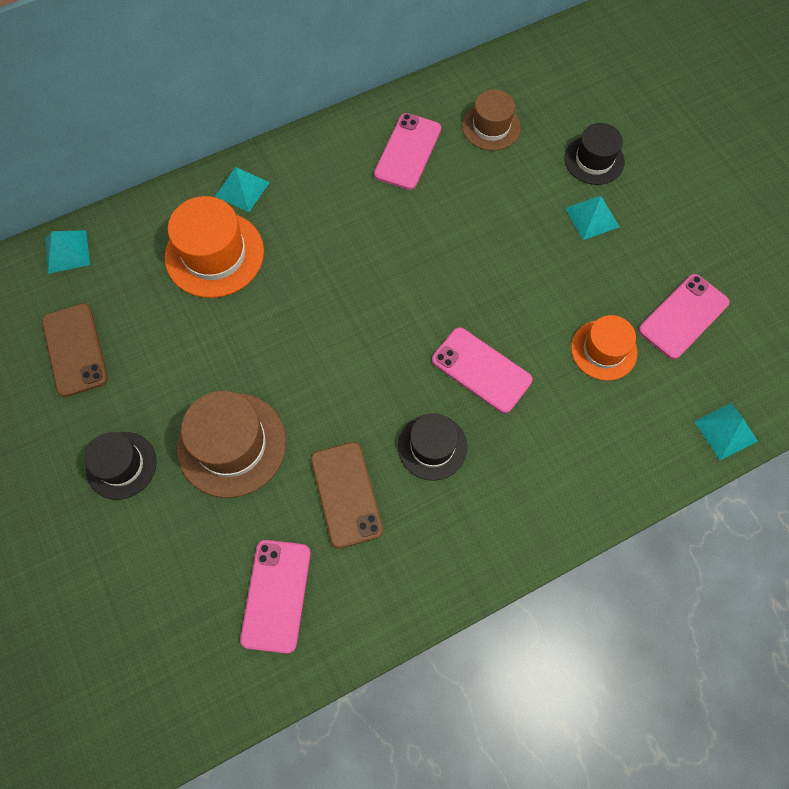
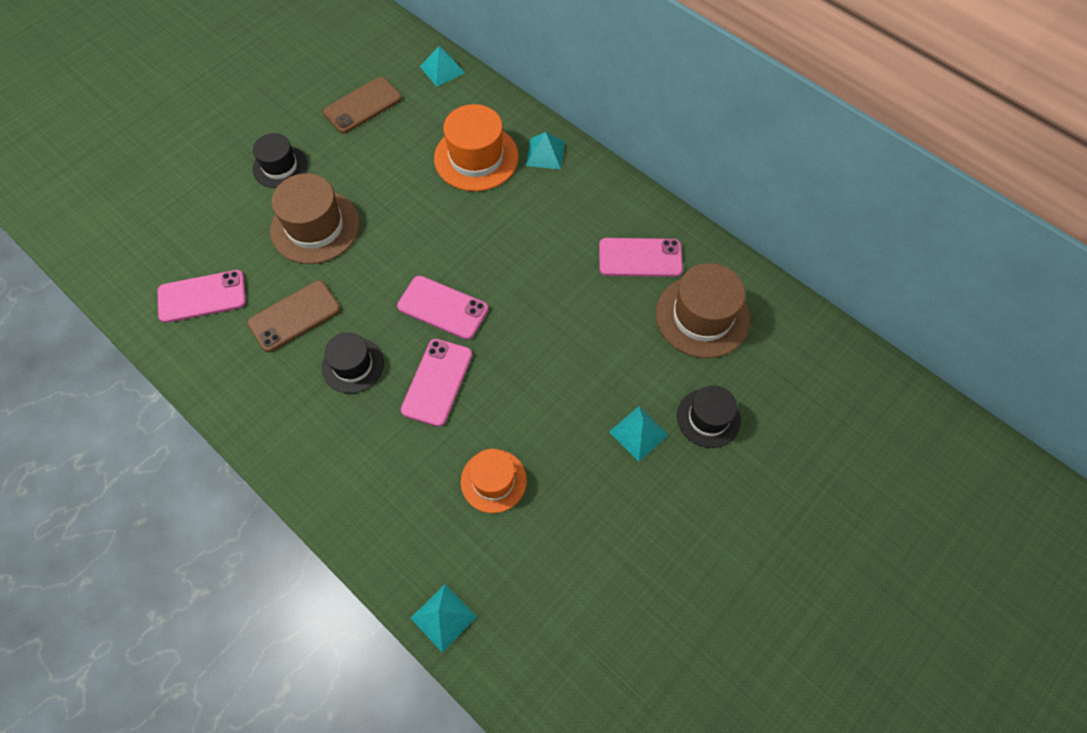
camera: 70 degrees right, 5 degrees down
(491, 127) = (702, 316): brown hat -> brown hat, size x1.57
(683, 316) = (558, 548): pink phone -> pink phone (443, 308)

